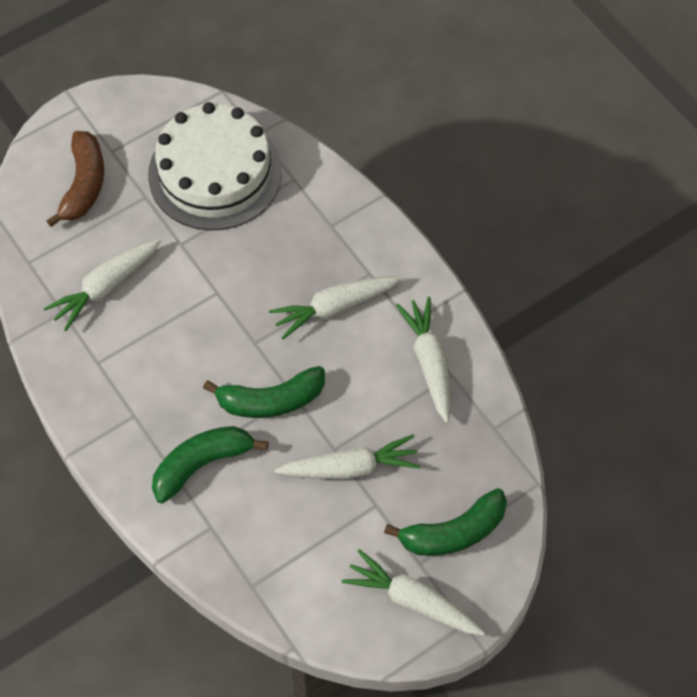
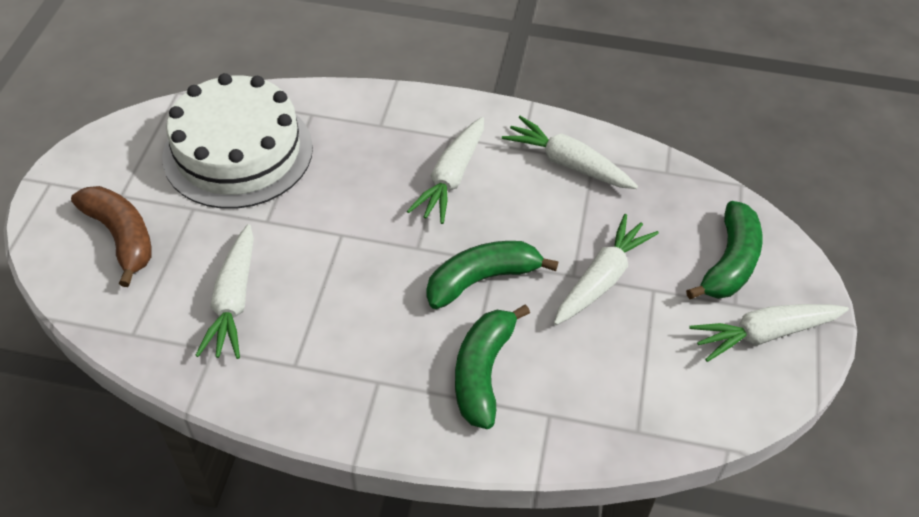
camera: 45 degrees left, 10 degrees down
(271, 400) = (482, 279): green banana -> green banana turned 150 degrees counterclockwise

